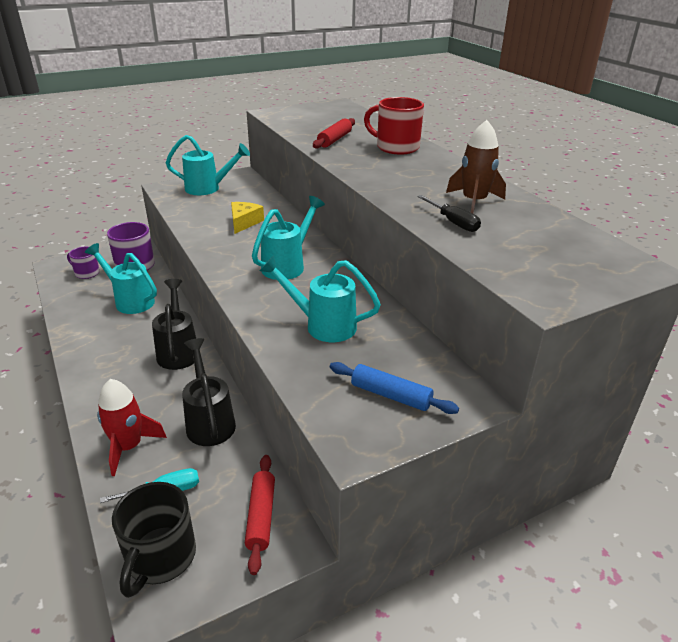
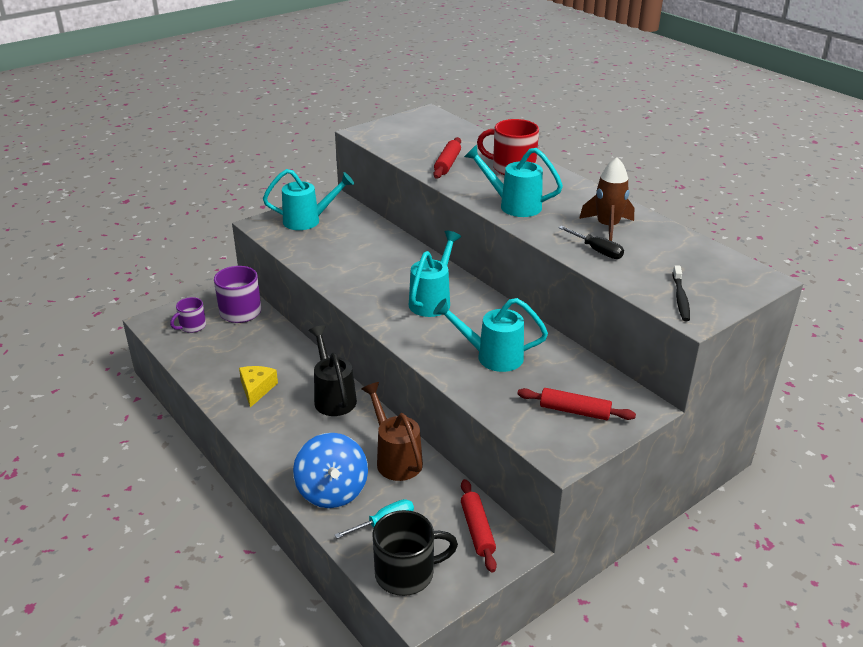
camera: 10 degrees left, 0 degrees up
(86, 273) = (192, 326): purple mug -> purple mug turned 60 degrees counterclockwise
(128, 447) = (332, 491): red rocket -> blue spinning top
(130, 300) = (256, 351): turquoise watering can -> turquoise watering can (513, 205)
(160, 557) = (406, 573): black mug -> black mug turned 105 degrees counterclockwise
(209, 421) = (395, 458): black watering can -> brown watering can
(244, 222) = (367, 258): yellow cheese -> yellow cheese (256, 389)
(390, 395) = (574, 411): blue rolling pin -> red rolling pin
(534, 278) = (680, 298): none -> black toothbrush

